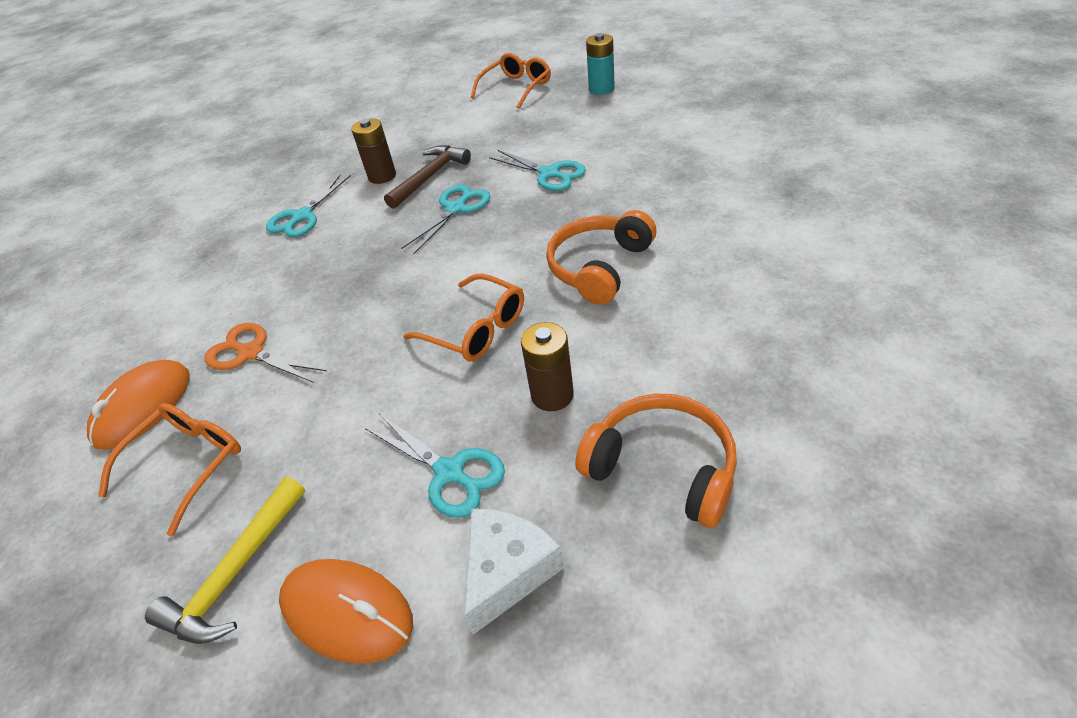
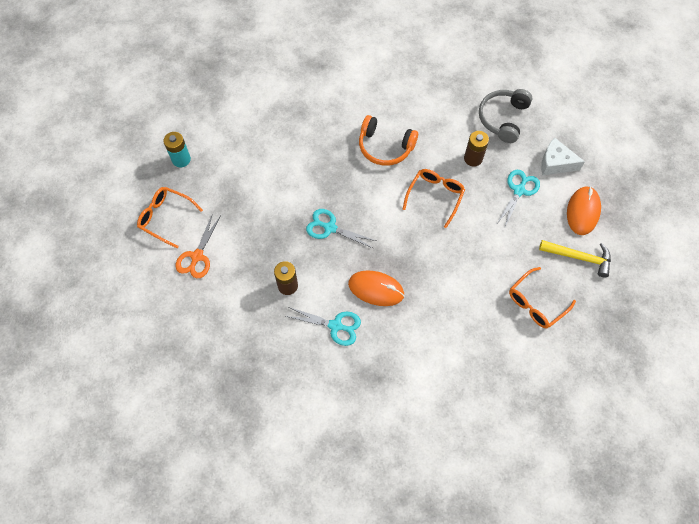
camera: 105 degrees left, 20 degrees up
(143, 407) = (507, 345): orange mouse -> orange mouse (376, 289)
(187, 464) = (536, 303): orange glasses -> orange glasses turned 60 degrees counterclockwise
(251, 353) = (463, 304): orange scissors -> orange scissors (197, 256)
(430, 177) = (291, 252): brown hammer -> none
(549, 174) = (293, 180): turquoise scissors -> none
(662, 467) = (503, 118): orange headphones -> grey headphones

